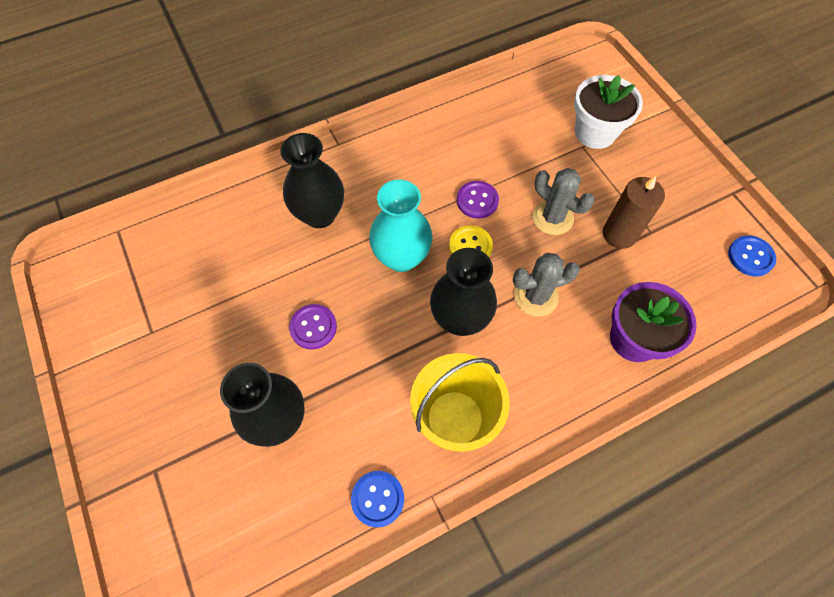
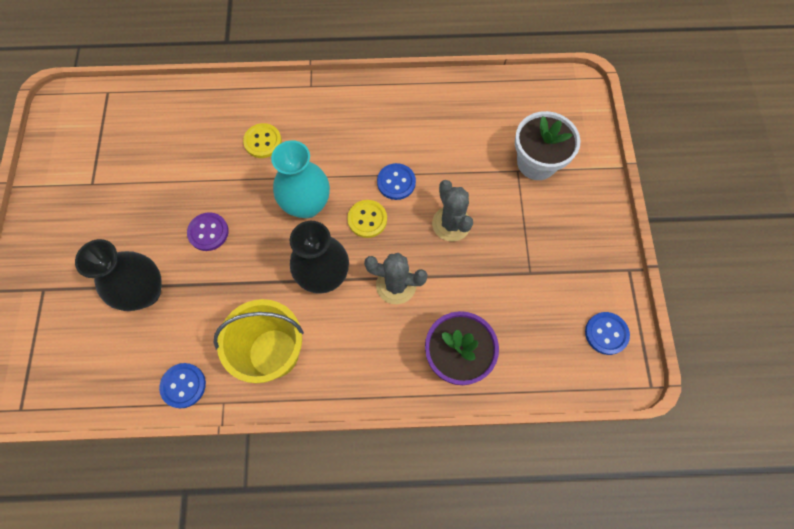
camera: 25 degrees right, 5 degrees up
(320, 214) = (263, 141): black vase -> yellow button
(477, 201) = (396, 182): purple button -> blue button
(619, 234) = (500, 263): brown candle -> none

